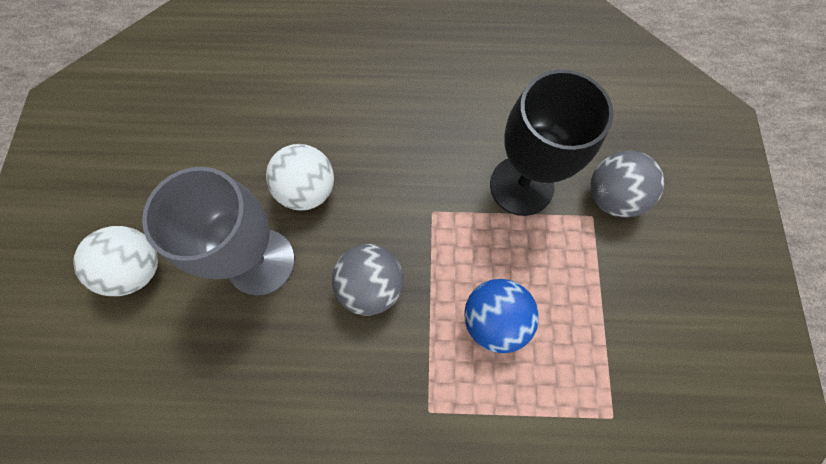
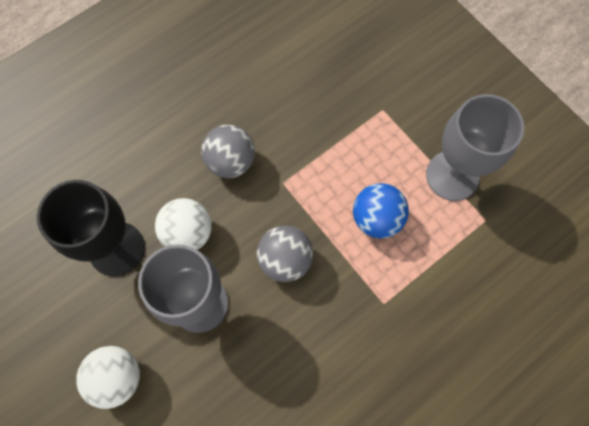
camera: 40 degrees left, 0 degrees up
(521, 186) = (325, 123): black goblet -> black goblet (117, 249)
(611, 197) = (384, 89): grey ball -> grey ball (231, 161)
(614, 340) = (452, 175): none -> grey goblet

